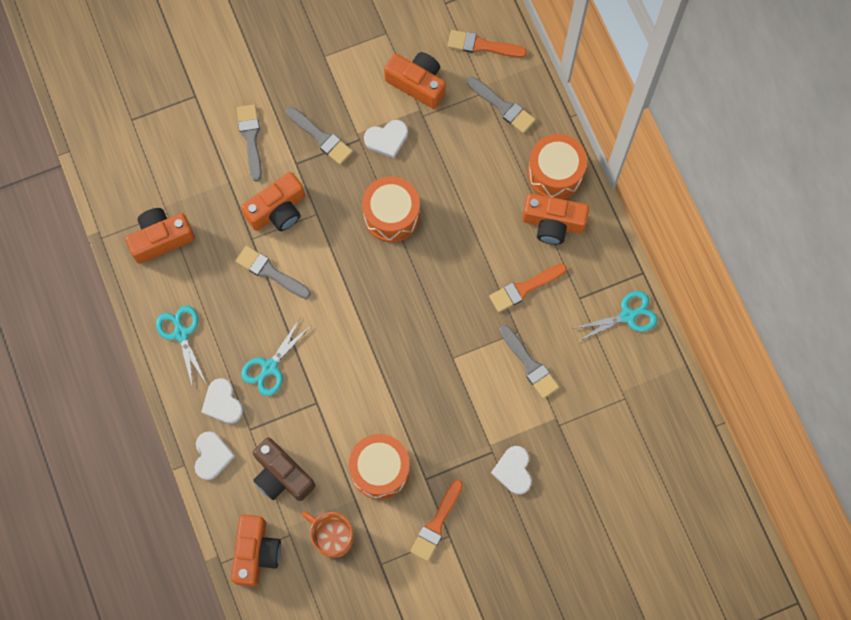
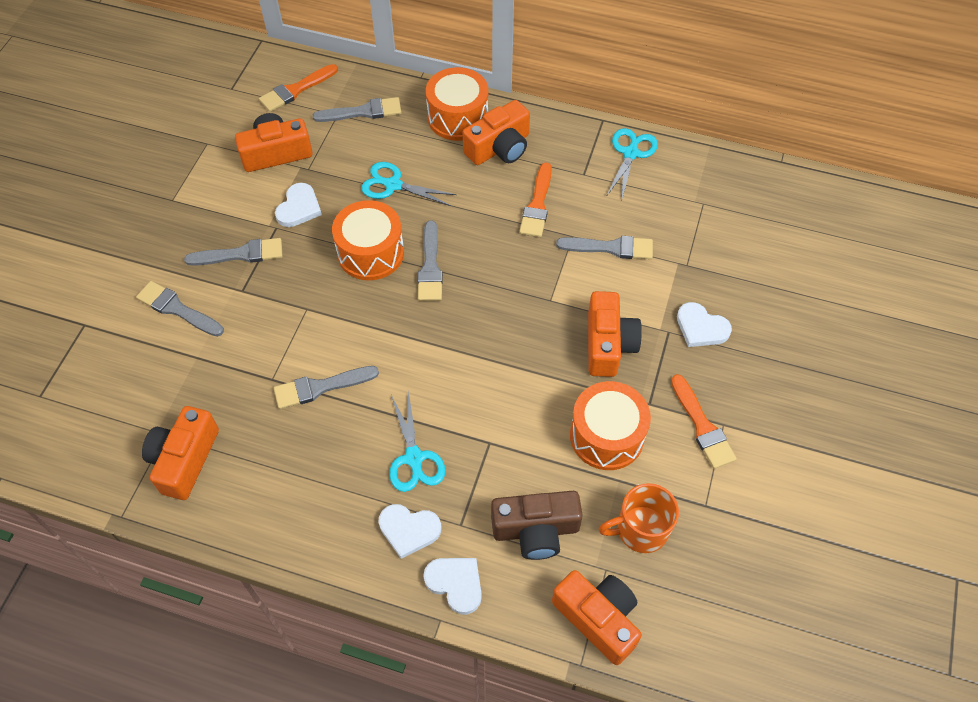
camera: 50 degrees left, 15 degrees down
(181, 333) = (298, 515): turquoise scissors -> turquoise scissors (392, 185)
(277, 210) = (268, 337): orange camera -> orange camera (608, 344)
(413, 261) = (430, 266): none -> grey brush

